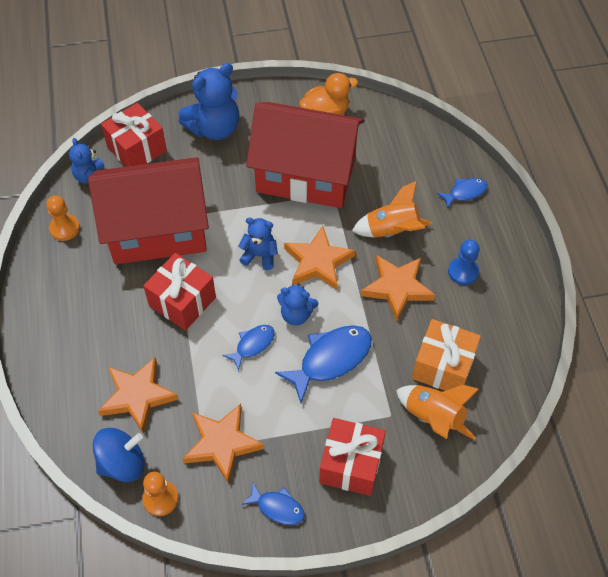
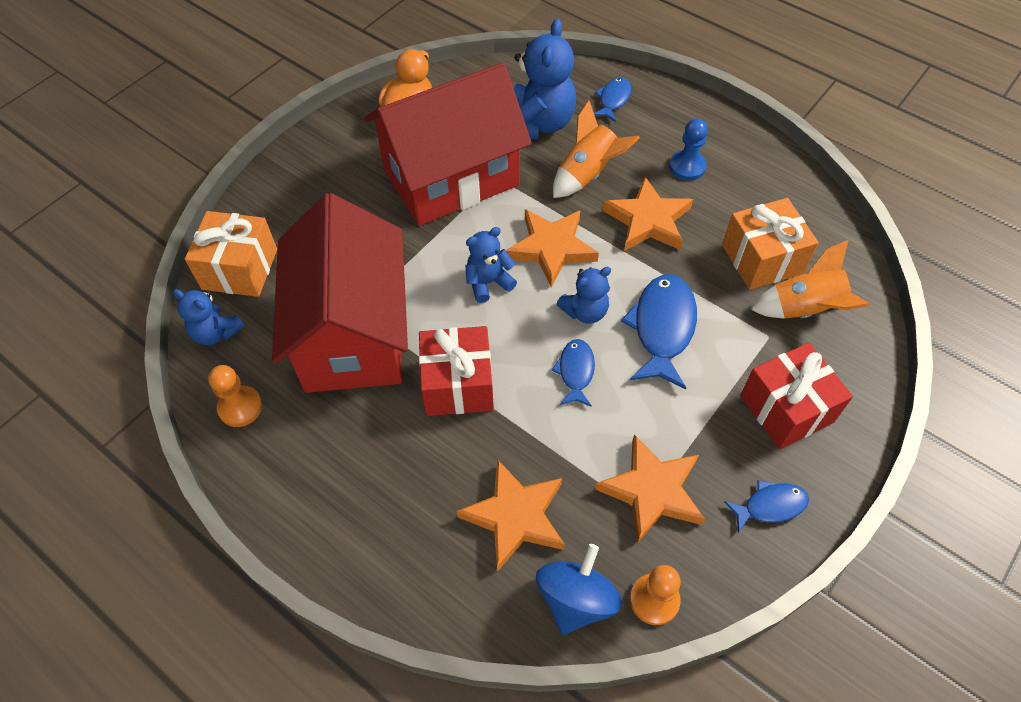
camera: 40 degrees left, 0 degrees up
(137, 149) = (240, 269): red gift -> orange gift
(157, 230) = (353, 334): red house -> red house turned 45 degrees counterclockwise
(214, 128) = (307, 194): blue teddy bear -> blue teddy bear (538, 124)

